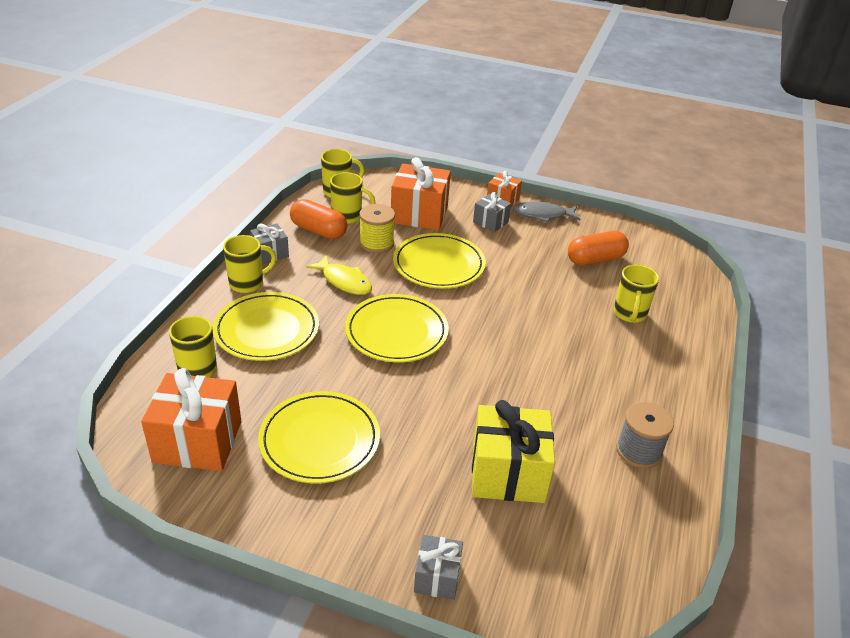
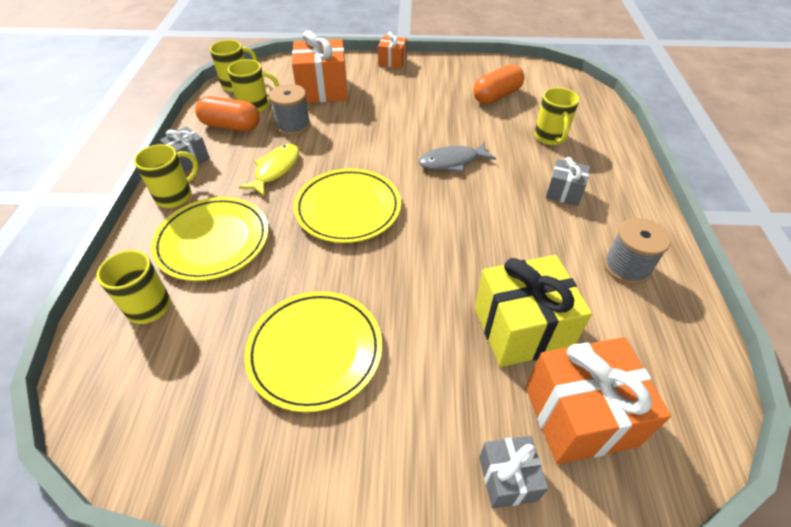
camera: 15 degrees left, 10 degrees up
(198, 441) = (176, 396): orange gift -> orange gift (579, 415)
(344, 281) = (275, 170): yellow fish -> yellow fish turned 90 degrees counterclockwise
(376, 243) = (293, 125): yellow spool -> grey spool
(439, 265) = (360, 132): yellow plate -> none
(490, 222) = (390, 83): grey gift -> grey gift (564, 192)
(543, 215) = (433, 67): grey fish -> grey fish (452, 162)

